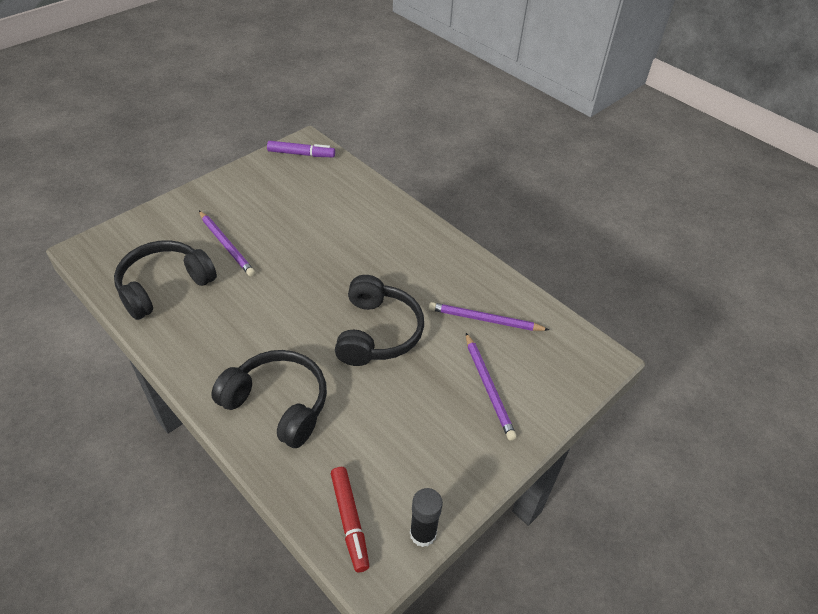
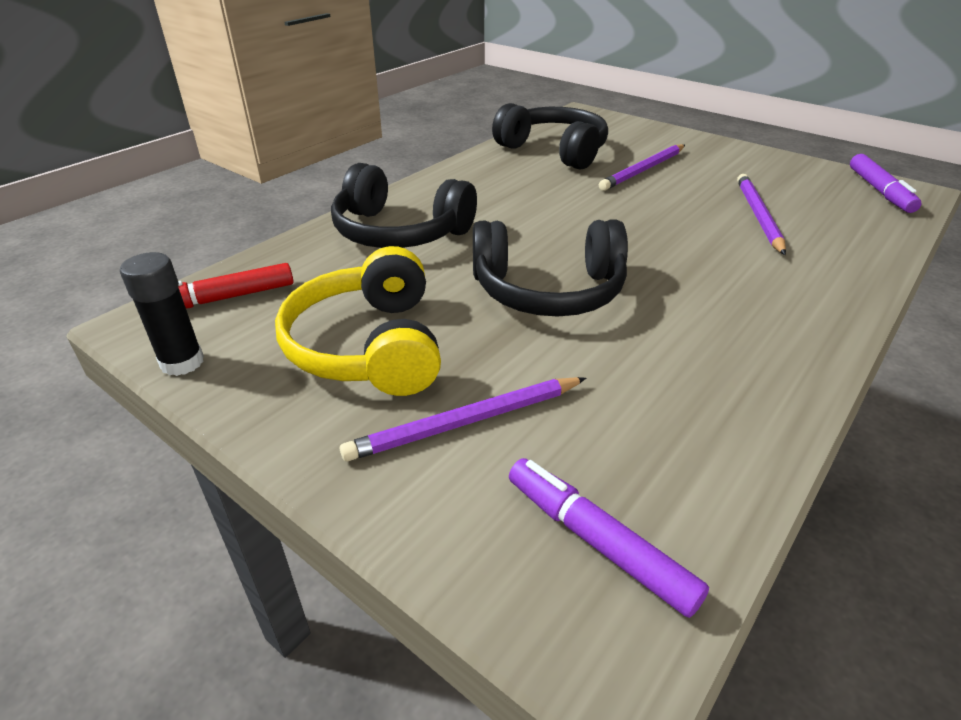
camera: 85 degrees right, 10 degrees down
(277, 404) = (400, 232): black headphones -> black headphones turned 90 degrees clockwise
(420, 427) = (369, 346): none -> yellow headphones
(485, 320) = (638, 410): purple pencil -> purple pencil (758, 216)
(558, 352) = (597, 542): none -> purple marker

